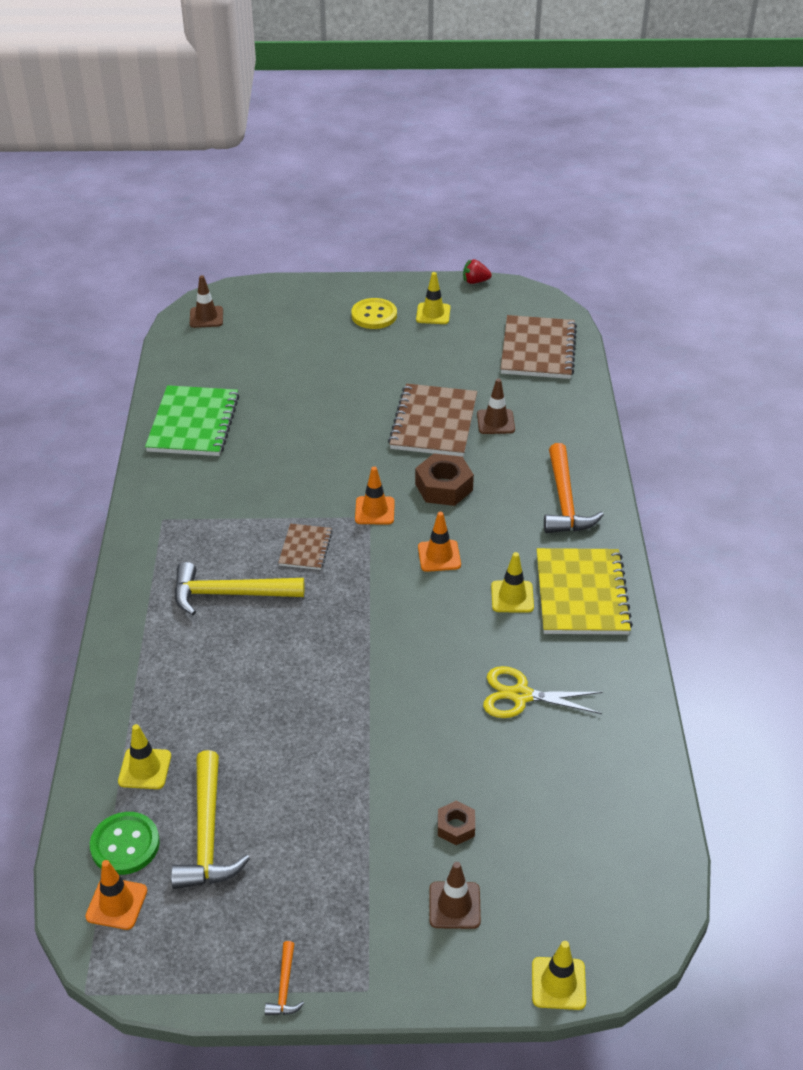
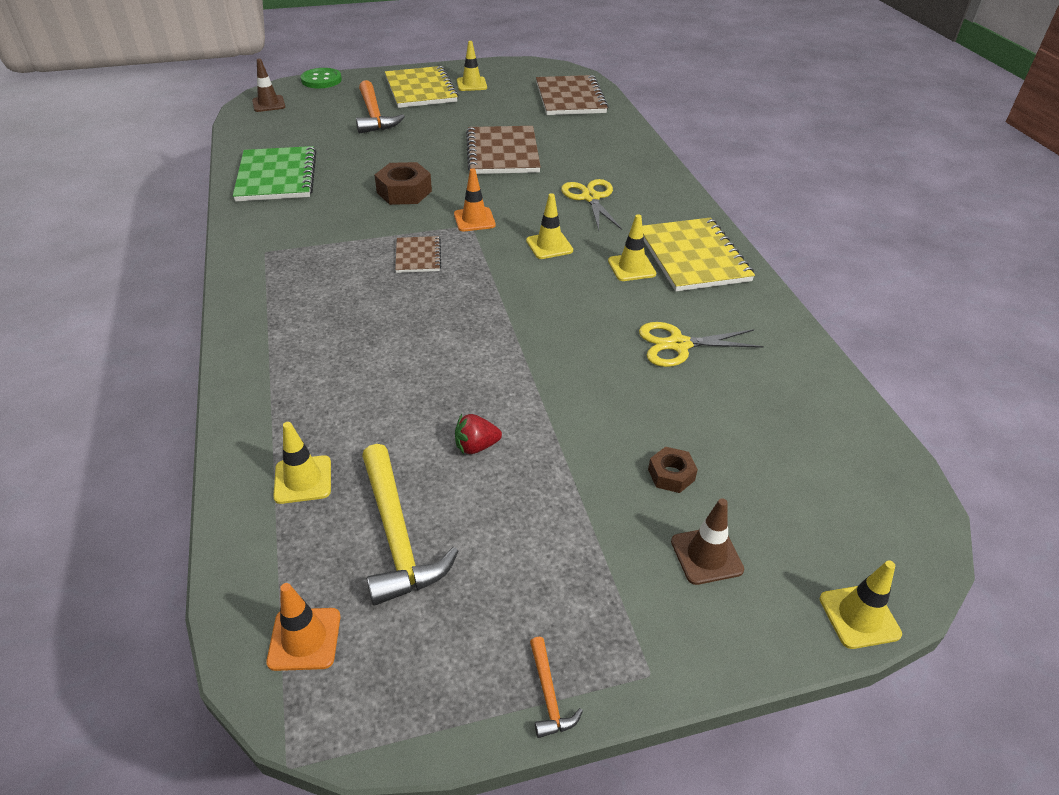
camera: 15 degrees left, 0 degrees up
(125, 845) = (299, 567): green button -> green button (321, 80)
(230, 594) = (353, 303): yellow hammer -> none
(374, 315) = (421, 90): yellow button -> yellow notebook
(439, 556) = (549, 246): orange traffic cone -> yellow traffic cone
(443, 487) = (531, 195): brown nut -> brown nut (404, 192)
(475, 281) = (498, 62): red strawberry -> red strawberry (476, 446)
(495, 422) = (557, 146): brown traffic cone -> none
(505, 500) = (590, 198): none -> yellow scissors
(564, 501) = (643, 192): orange hammer -> orange hammer (374, 116)

